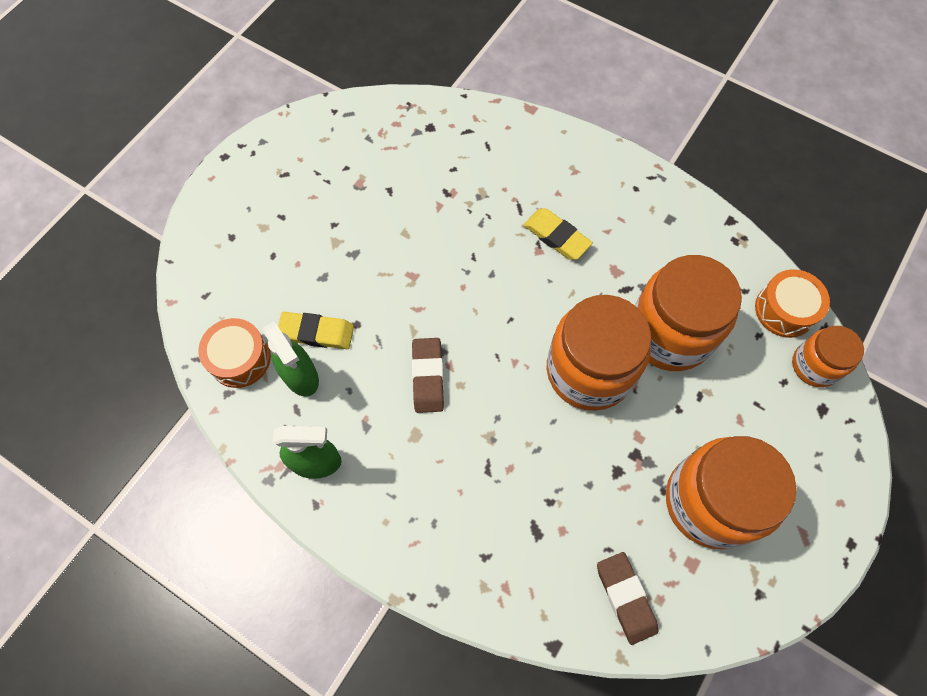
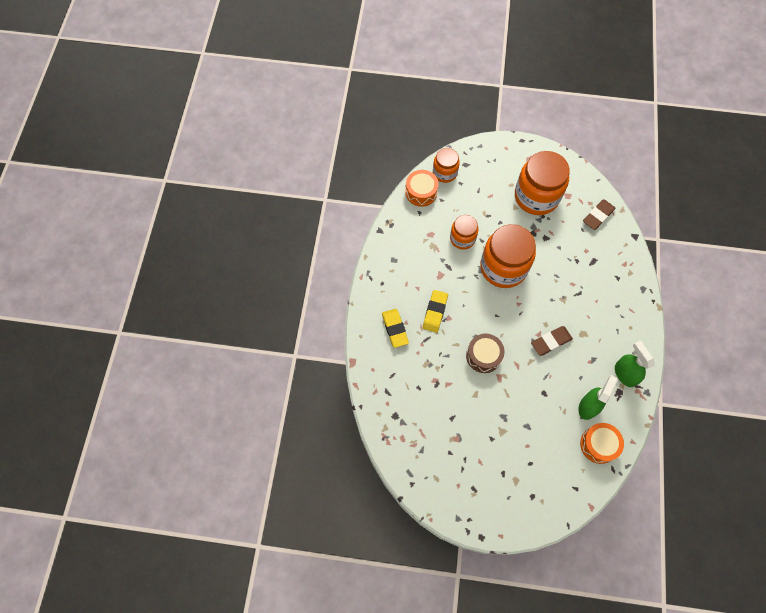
camera: 115 degrees left, 0 degrees up
(316, 332) = (560, 411): yellow eraser -> yellow eraser (395, 329)
(455, 270) = (483, 356): none -> brown drum
(669, 333) = (462, 238): orange jar -> orange jar, size x0.55

